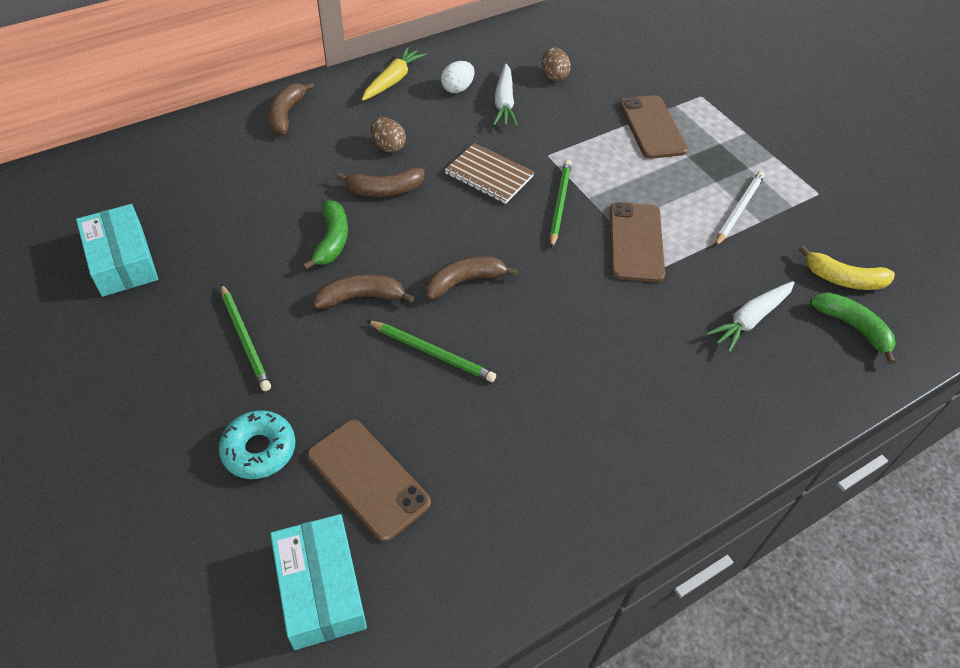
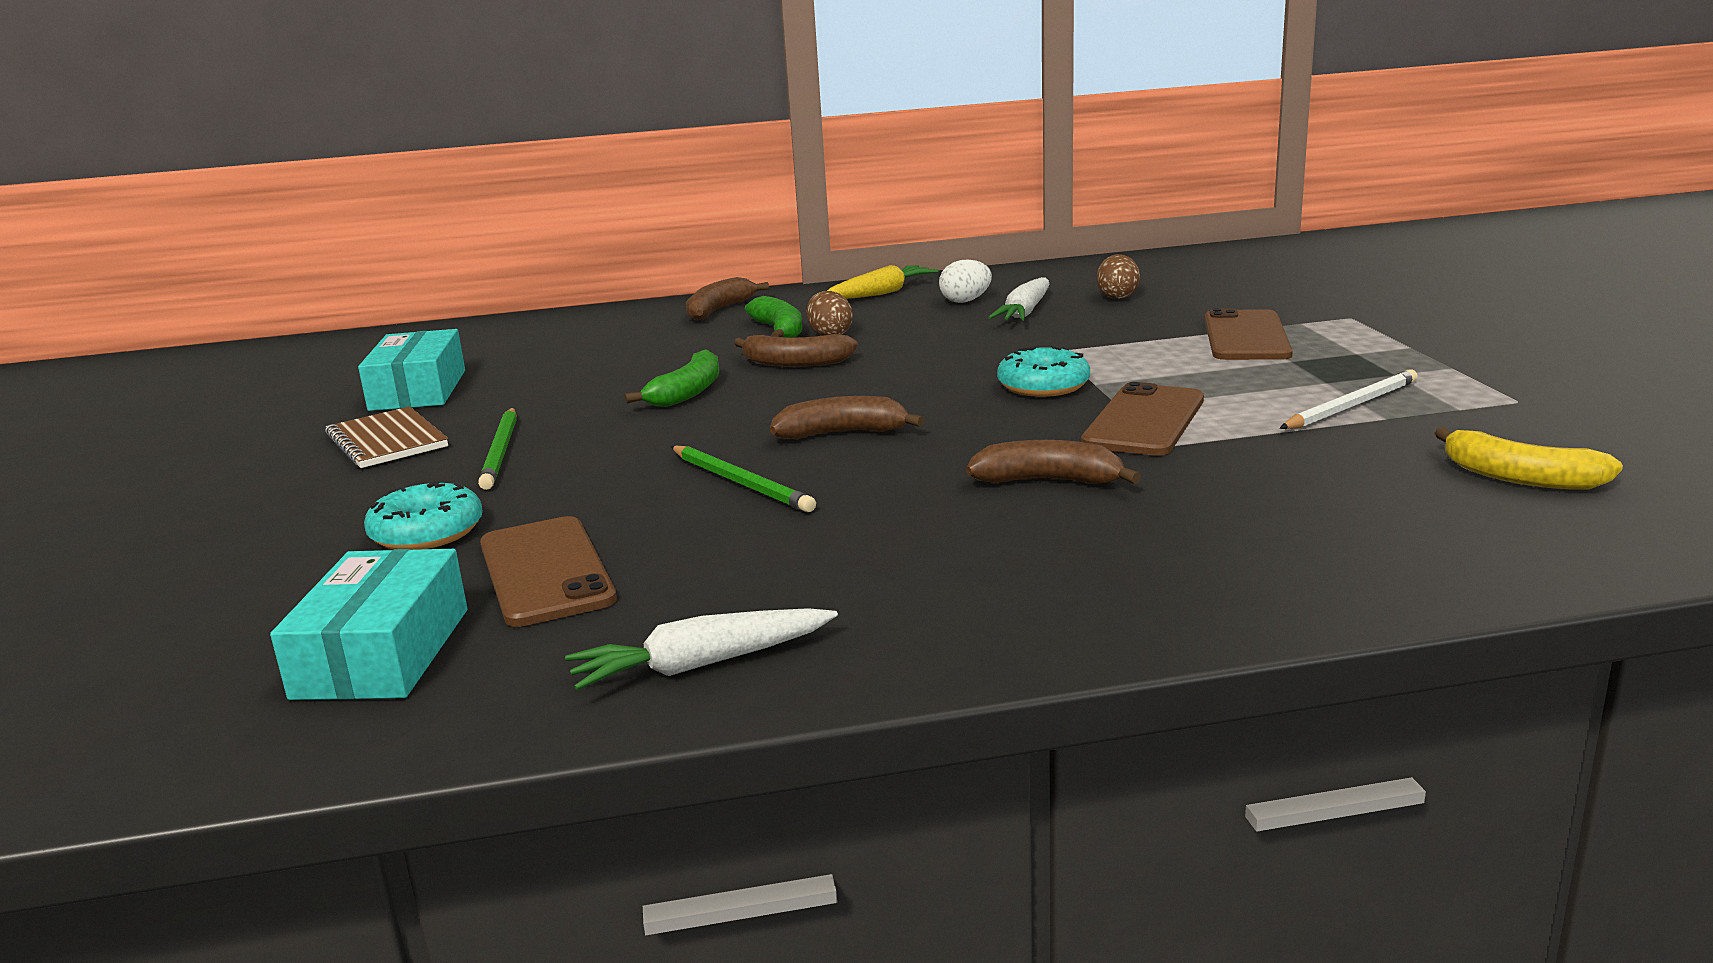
camera: 25 degrees right, 30 degrees down
(361, 297) = (683, 434): brown banana -> brown banana (1048, 481)
(489, 175) = (954, 360): brown notebook -> brown notebook (387, 441)
(559, 204) = (1043, 386): green pencil -> turquoise donut
(750, 320) = (1302, 499): white carrot -> white carrot (702, 664)
(852, 327) = (1510, 523): green banana -> green banana (779, 331)

